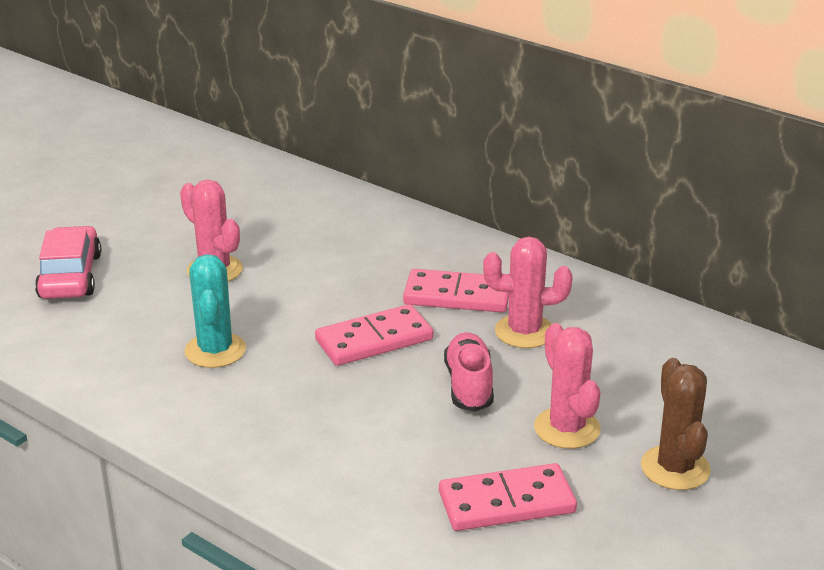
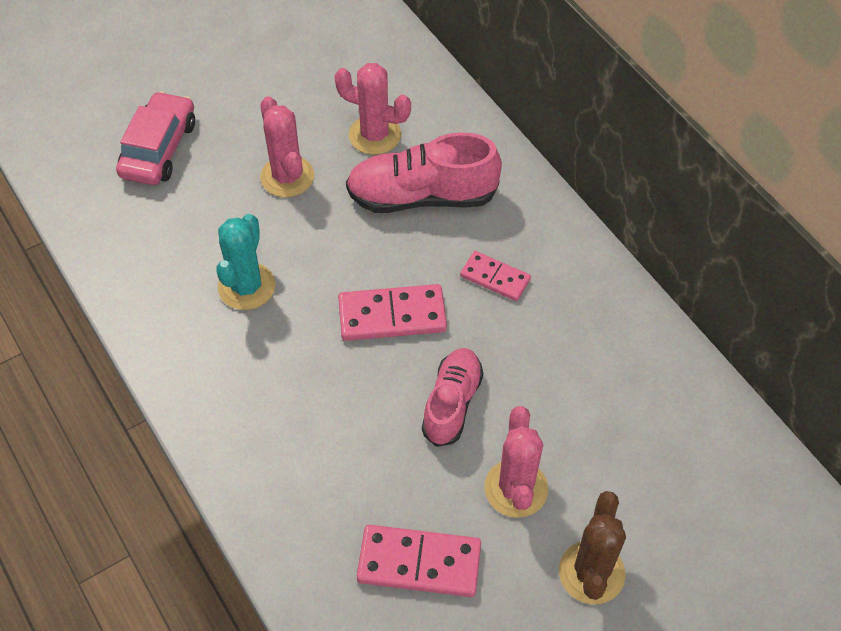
camera: 20 degrees right, 25 degrees up
(355, 258) = (422, 196): none -> pink shoe
(457, 295) = (495, 278): pink domino -> pink domino, size x0.63
(524, 332) = (536, 347): pink cactus -> pink cactus (375, 135)

